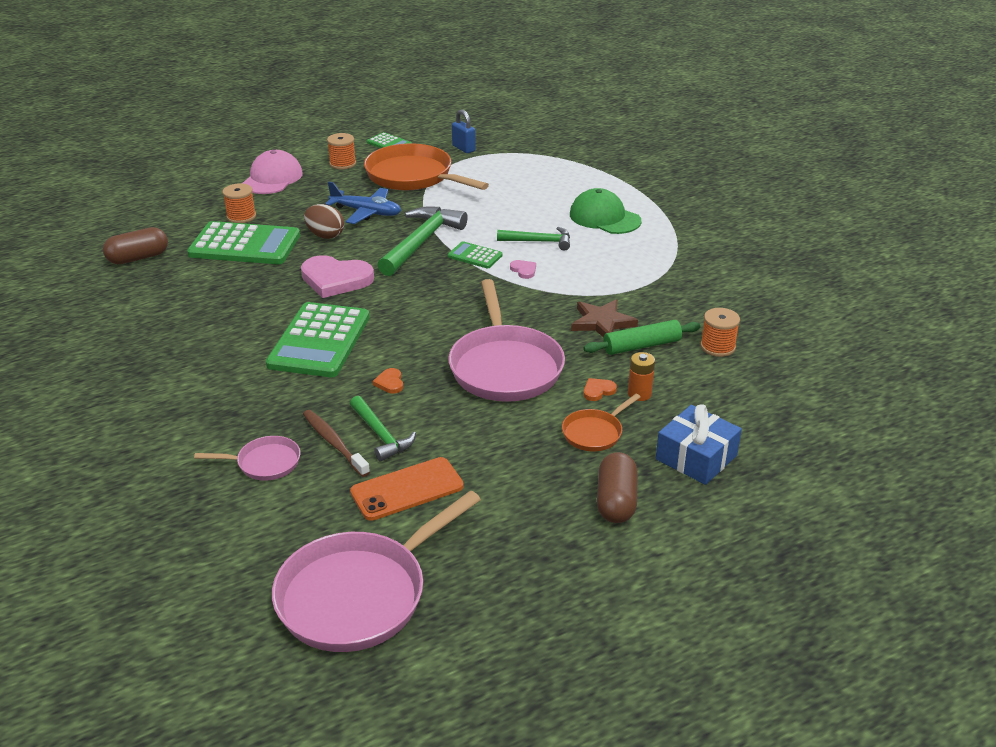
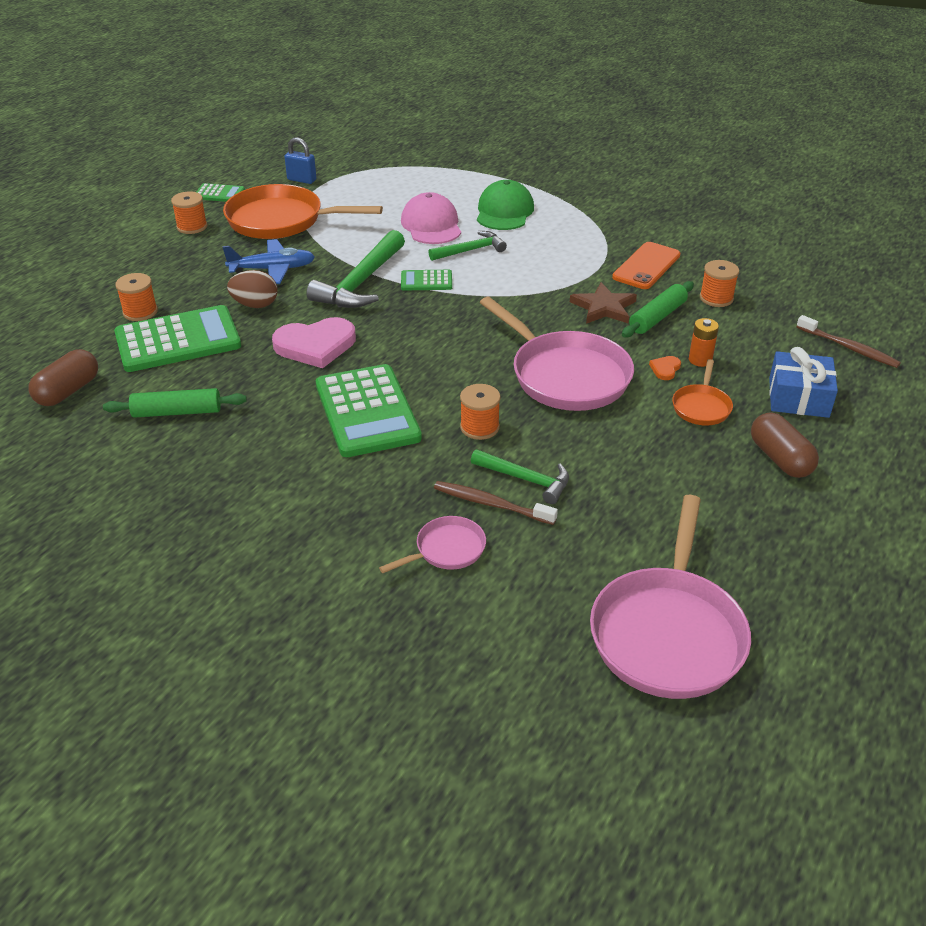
camera: 30 degrees left, 5 degrees up
(191, 296) = (177, 412): none -> green rolling pin
(272, 178) = (130, 262): pink cap -> pink cap (431, 225)
(390, 383) = (479, 427): orange heart -> orange spool
(407, 489) = (603, 519): orange phone -> orange phone (646, 266)
(421, 242) = (361, 283): green hammer -> green hammer turned 150 degrees counterclockwise
(524, 270) = (486, 281): pink heart -> none
(604, 218) = (504, 212): green cap -> green cap turned 90 degrees clockwise
(800, 432) = (848, 348): none -> brown toothbrush

